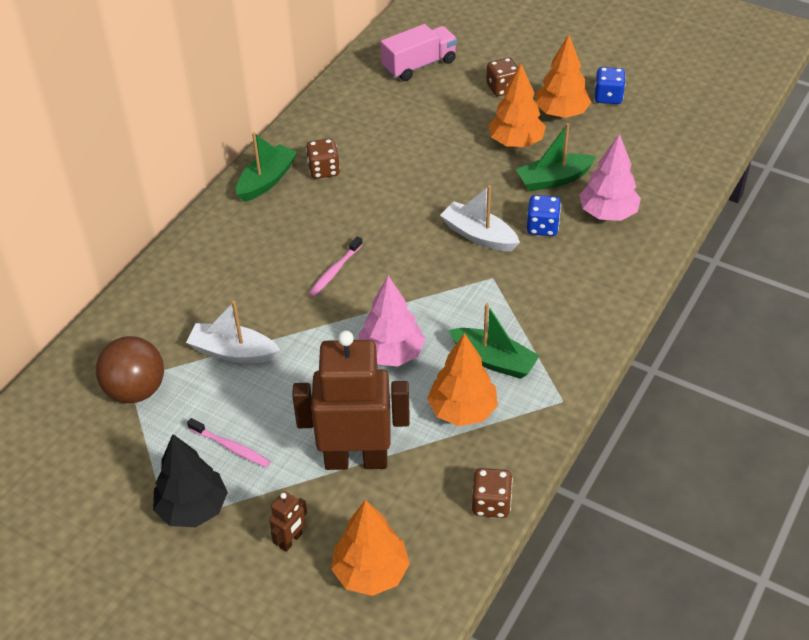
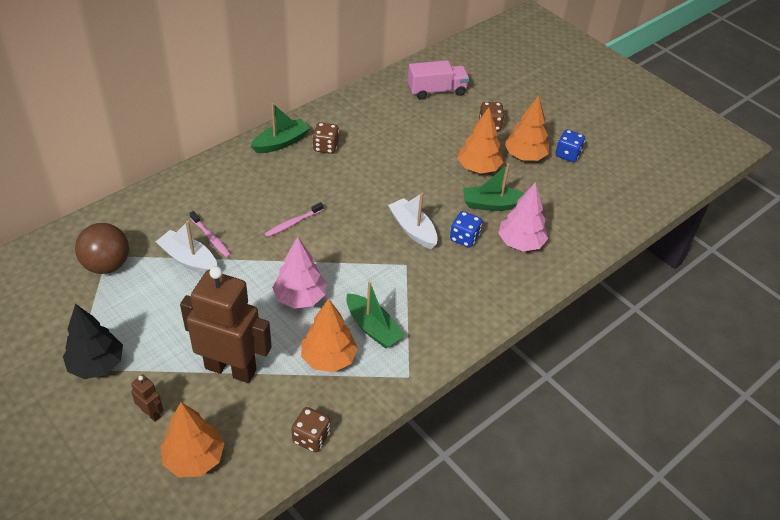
camera: 15 degrees right, 0 degrees up
(231, 447) = (148, 329): pink toothbrush -> pink toothbrush (211, 238)
(291, 540) = (151, 413): brown robot -> brown robot turned 105 degrees counterclockwise

